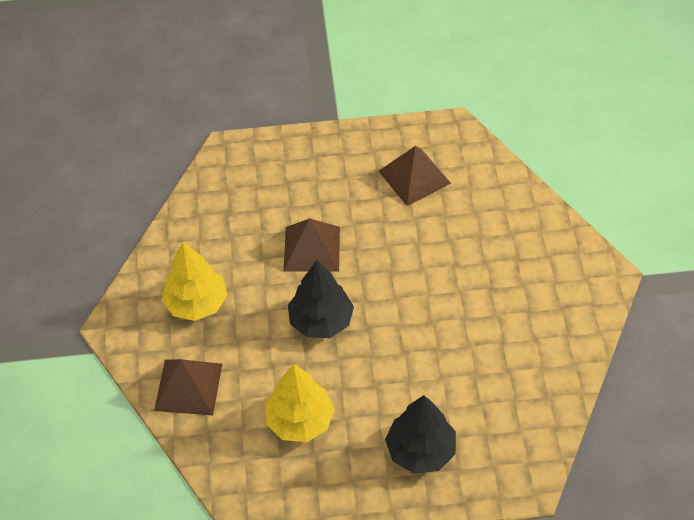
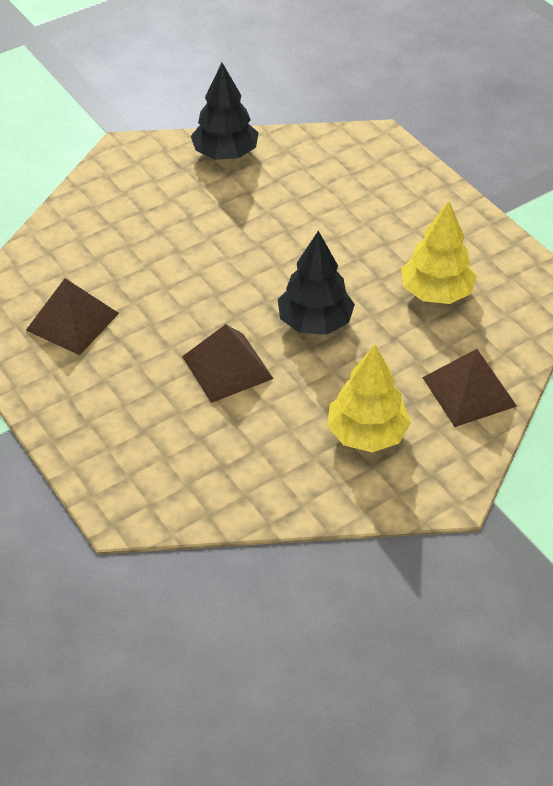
camera: 120 degrees left, 5 degrees down
(420, 450) = (400, 205): black tree -> black tree (225, 154)

